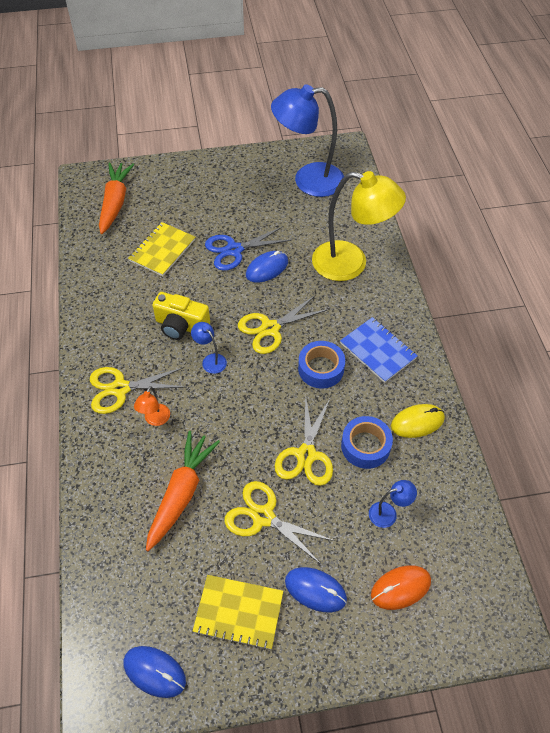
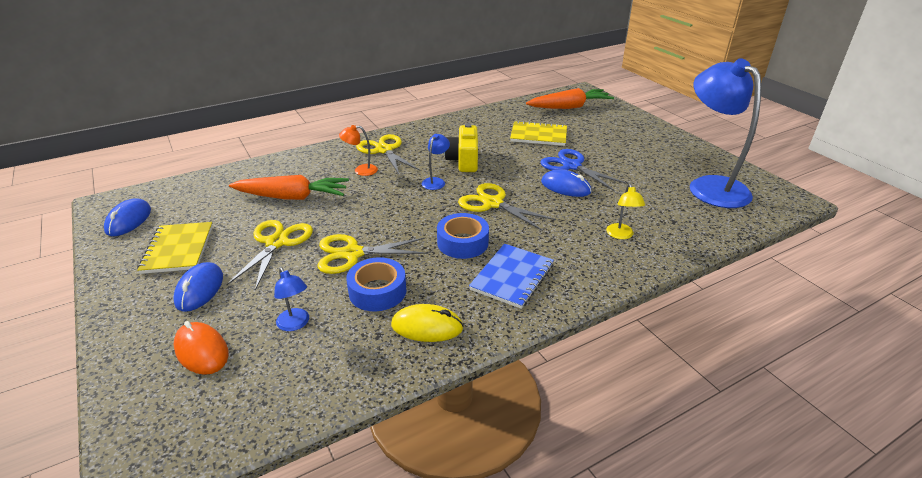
camera: 70 degrees right, 20 degrees down
(351, 264) = (621, 235): yellow lamp -> yellow lamp, size x0.41
(417, 422) = (427, 326): yellow mouse -> yellow mouse turned 45 degrees counterclockwise

